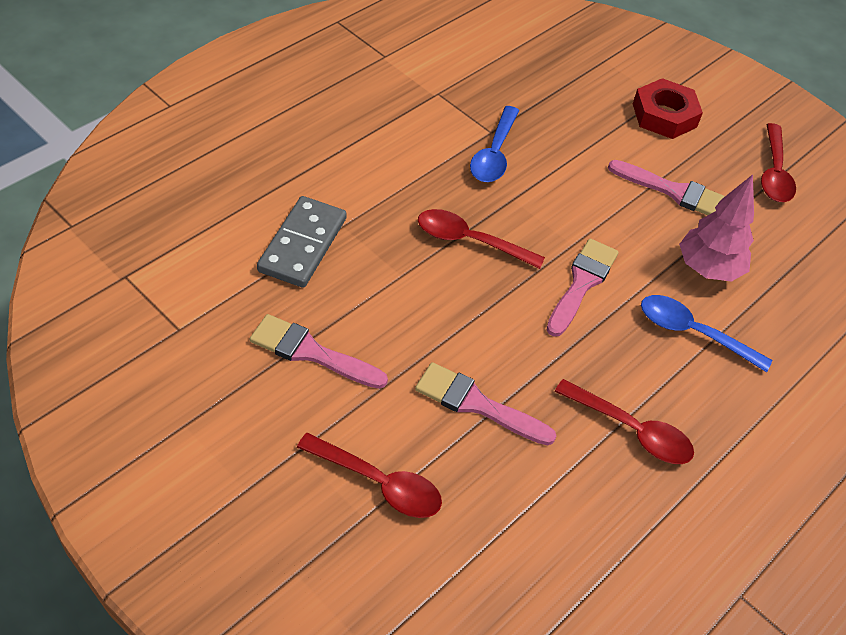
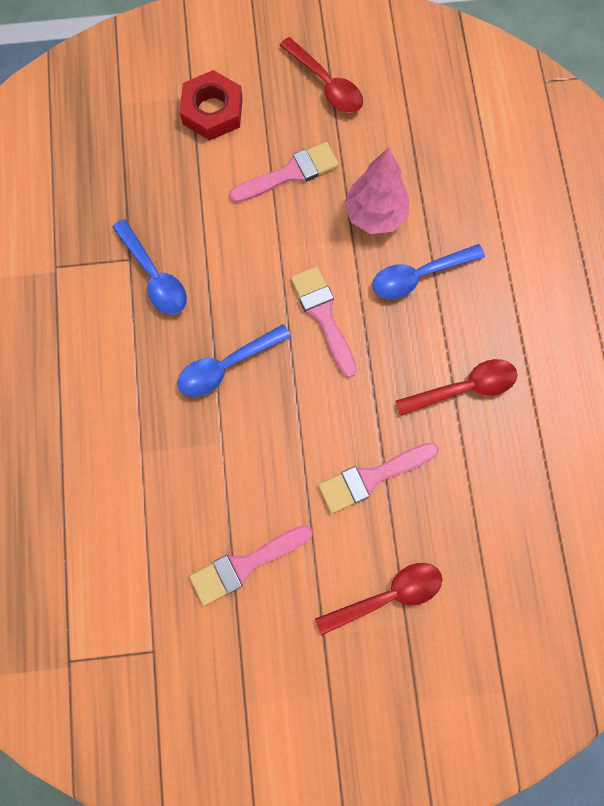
camera: 45 degrees left, 25 degrees up
(303, 245) = (138, 497): grey domino -> none
(469, 241) = (226, 366): red spoon -> blue spoon

